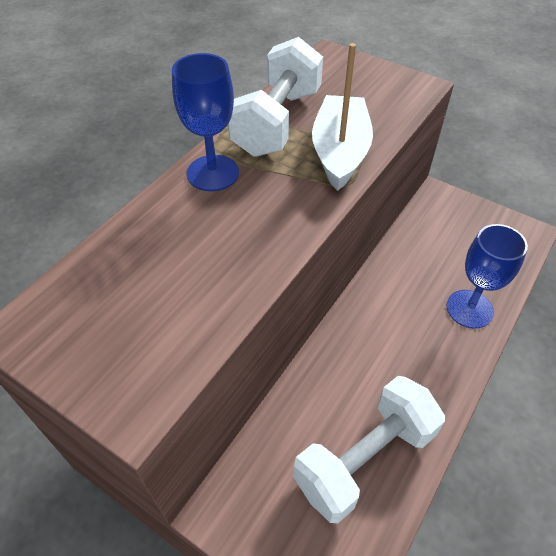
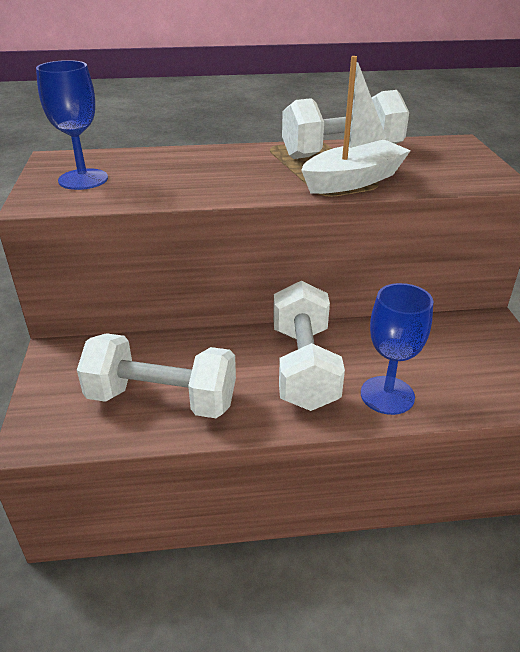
camera: 50 degrees right, 15 degrees down
(213, 173) = (253, 154): blue goblet -> blue goblet (83, 179)
(401, 334) = (304, 367): none -> white dumbbell

